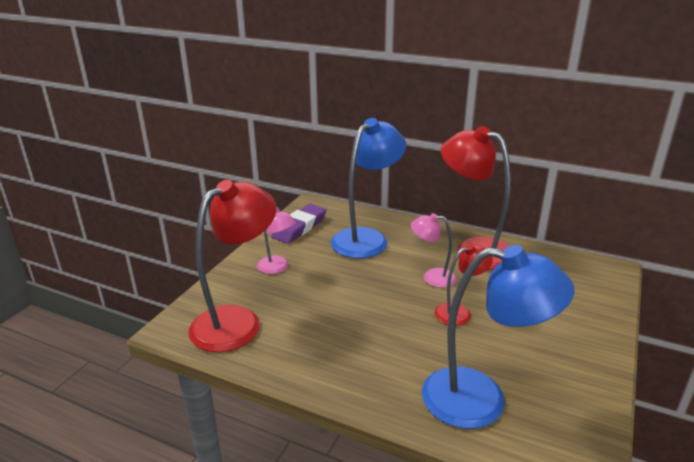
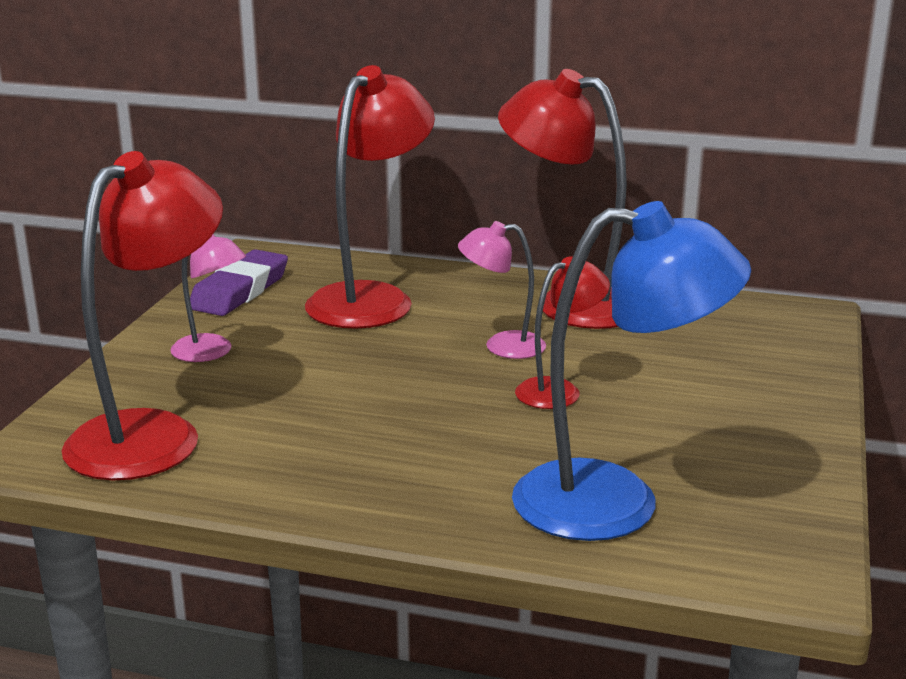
camera: 10 degrees left, 5 degrees down
(366, 238) = (371, 298): blue lamp -> red lamp

